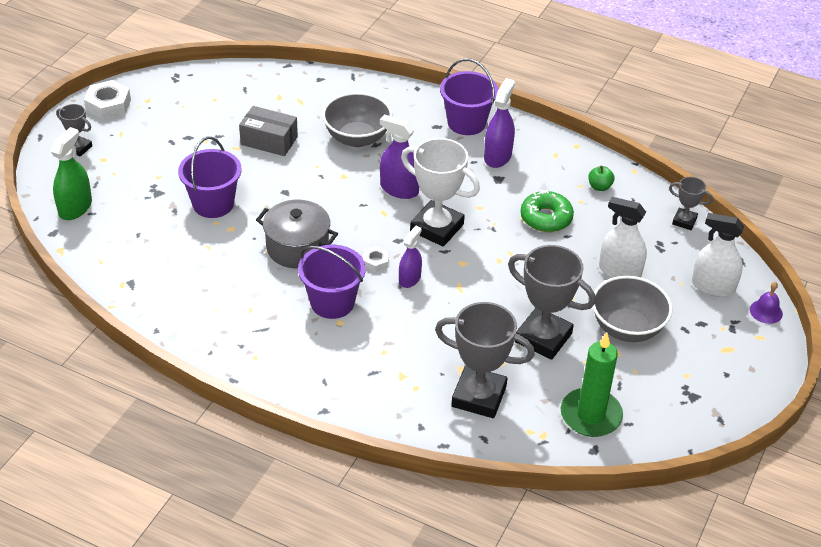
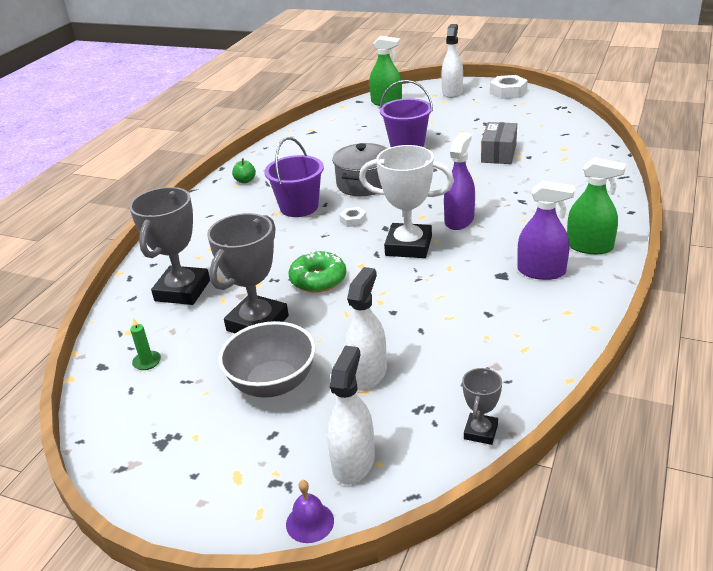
camera: 90 degrees right, 10 degrees down
(78, 148) = (452, 92): grey trophy -> white spray bottle
(357, 138) = (526, 191): grey bowl -> none
(409, 279) = (333, 239): purple spray bottle -> none
(436, 228) = (408, 246): white trophy -> white trophy turned 75 degrees clockwise
(466, 123) = (589, 246): purple bucket -> green spray bottle
(546, 218) = (446, 312): green donut -> green donut (318, 279)
(591, 415) = (147, 362): green candle -> green candle, size x0.43
(599, 187) = (521, 350): green apple -> green apple (245, 180)

